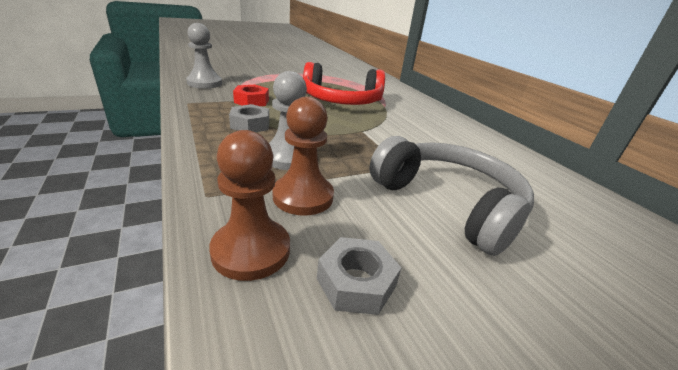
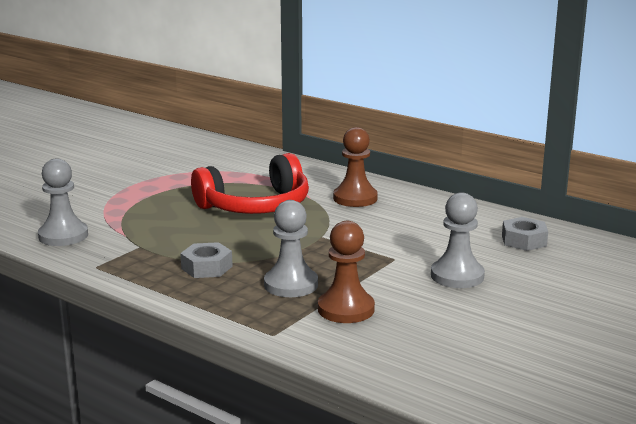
camera: 25 degrees left, 10 degrees down
(251, 101) = (161, 240): red nut -> none
(251, 250) = (357, 350): brown pawn -> brown pawn (355, 198)
(356, 282) = (441, 341): grey nut -> grey nut (524, 240)
(448, 203) = (457, 276): grey headphones -> grey pawn

